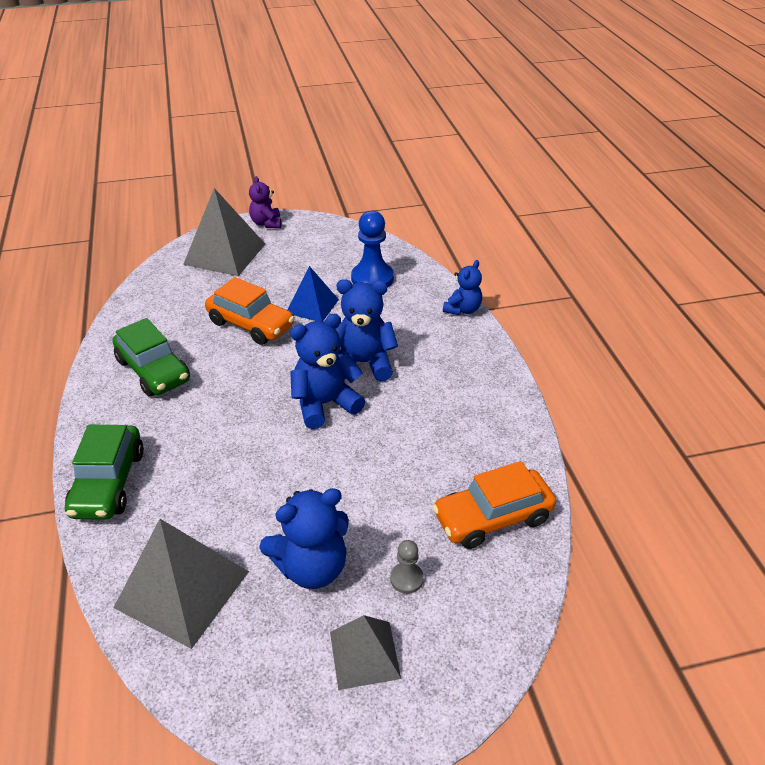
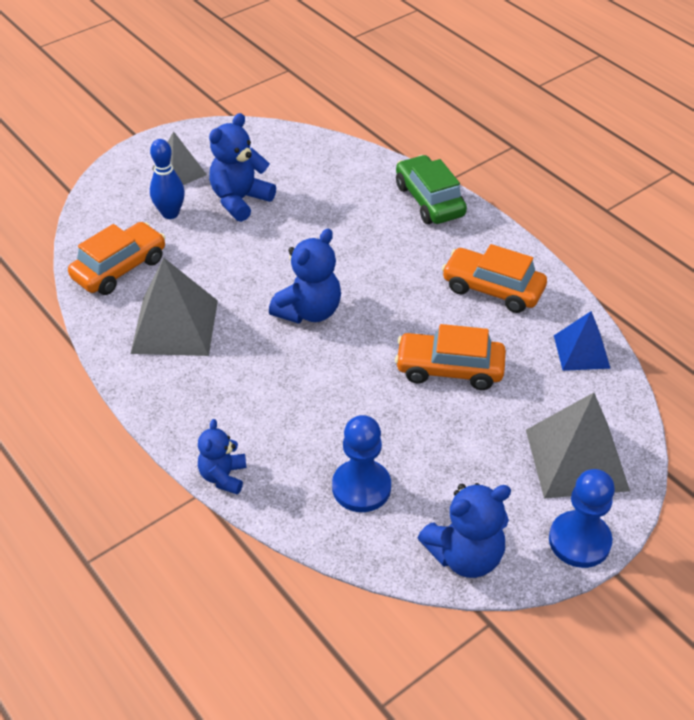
camera: 155 degrees right, 5 degrees up
(153, 370) = (492, 289): green car -> orange car
(182, 589) = (317, 165): grey pyramid -> grey pyramid (175, 326)
(266, 223) = (579, 541): purple teddy bear -> blue pawn
(312, 306) = (403, 417): blue pyramid -> blue pyramid (581, 351)
(362, 363) = (300, 364): blue teddy bear -> blue teddy bear (465, 555)
(406, 579) = (170, 213): grey pawn -> blue bowling pin

